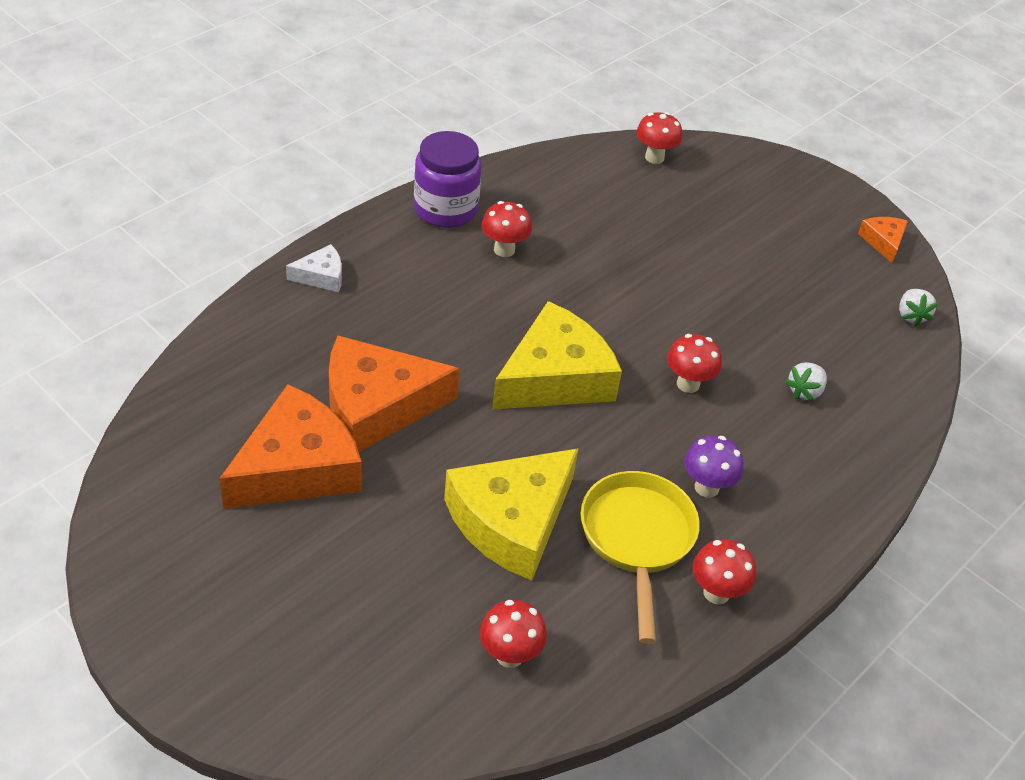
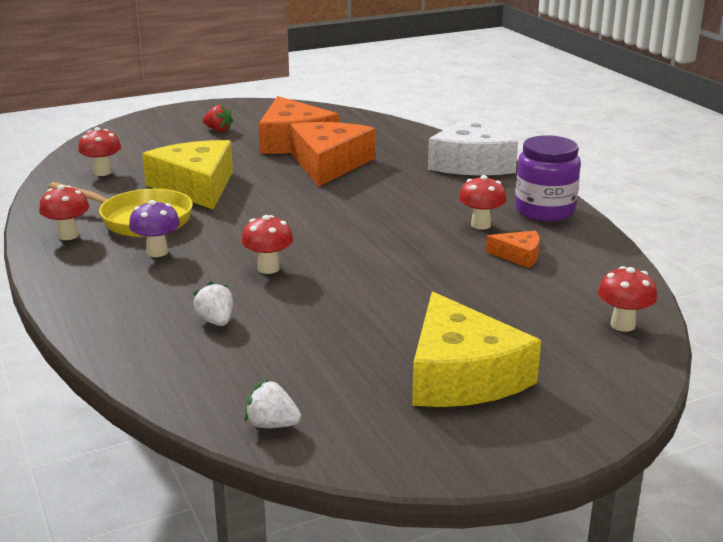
camera: 115 degrees right, 20 degrees down
(273, 578) = (218, 130): none -> red strawberry
(321, 276) = (471, 163): white cheese -> white cheese, size x2.16
(555, 377) = (315, 220): yellow cheese -> yellow cheese (462, 375)
(883, 242) = (416, 451): orange cheese -> orange cheese (518, 255)

